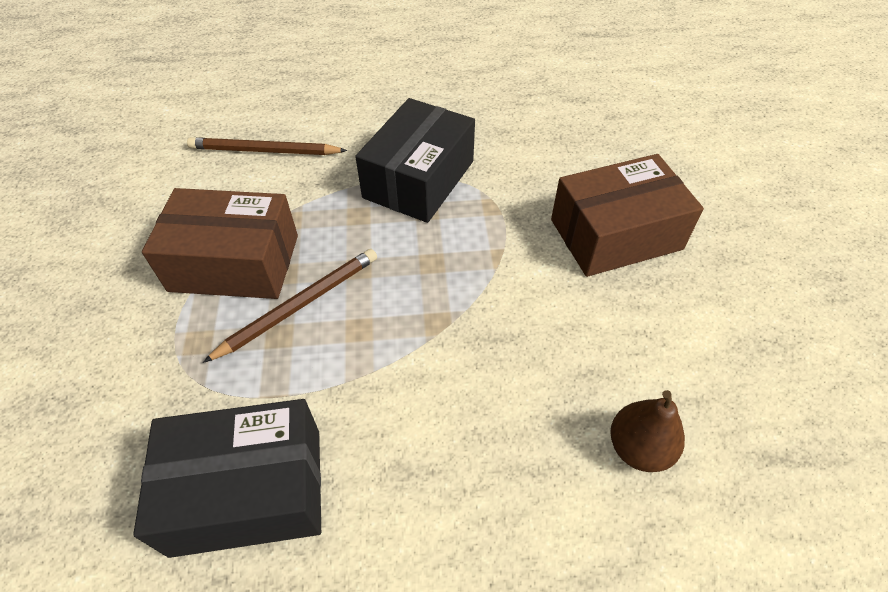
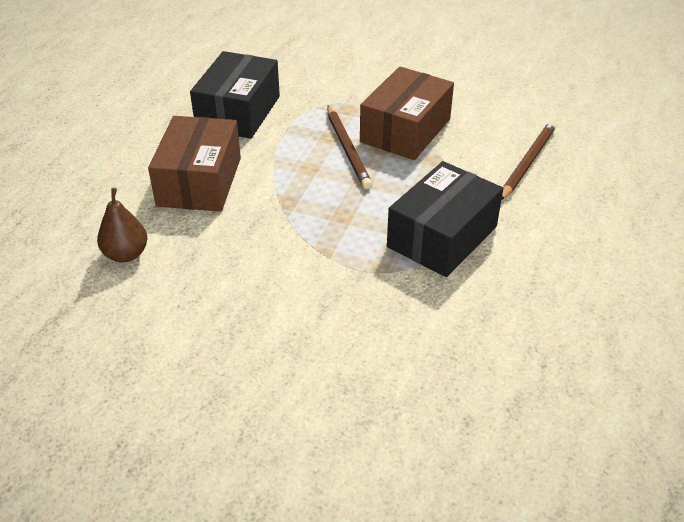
camera: 115 degrees right, 10 degrees down
(419, 179) = (442, 236): black box -> black box turned 75 degrees clockwise
(615, 234) = (296, 333): brown box -> brown box (199, 181)

